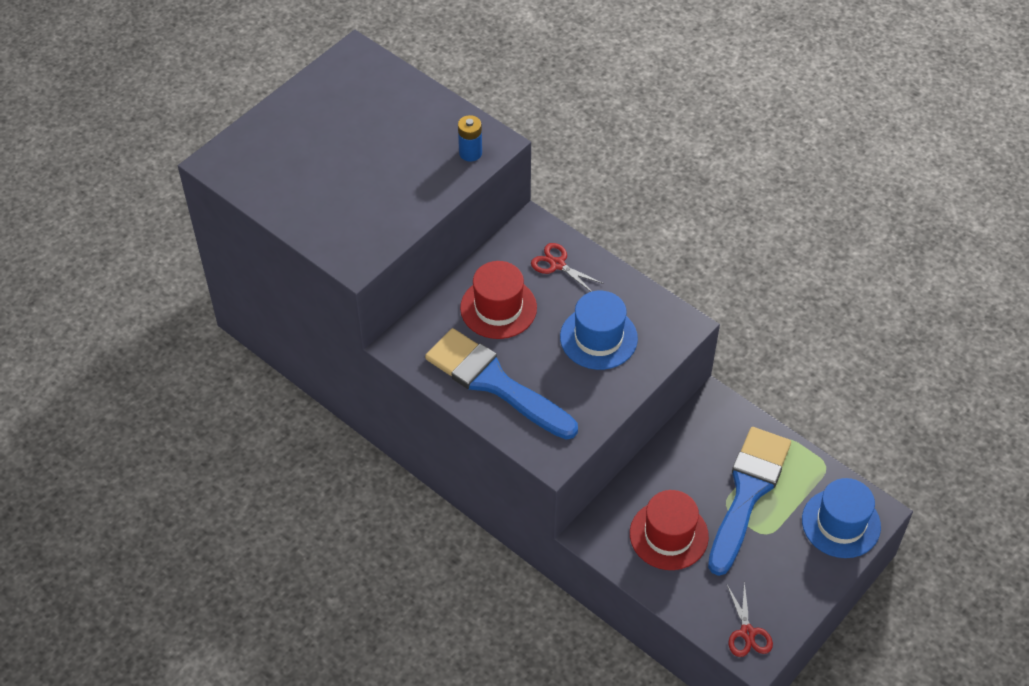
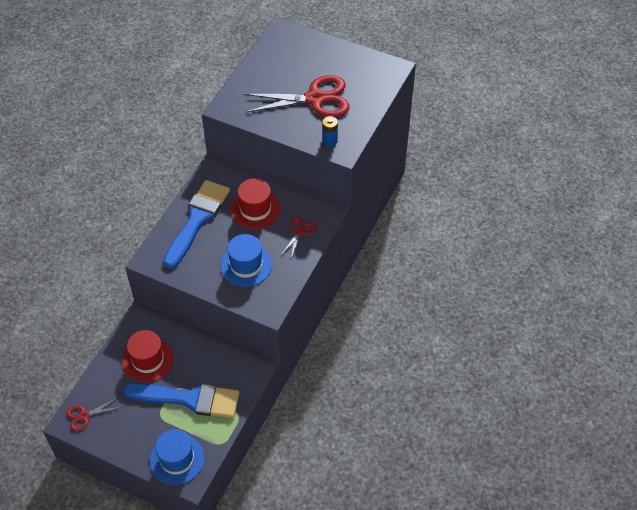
camera: 75 degrees right, 0 degrees up
(381, 152) = (315, 99): none -> red scissors

